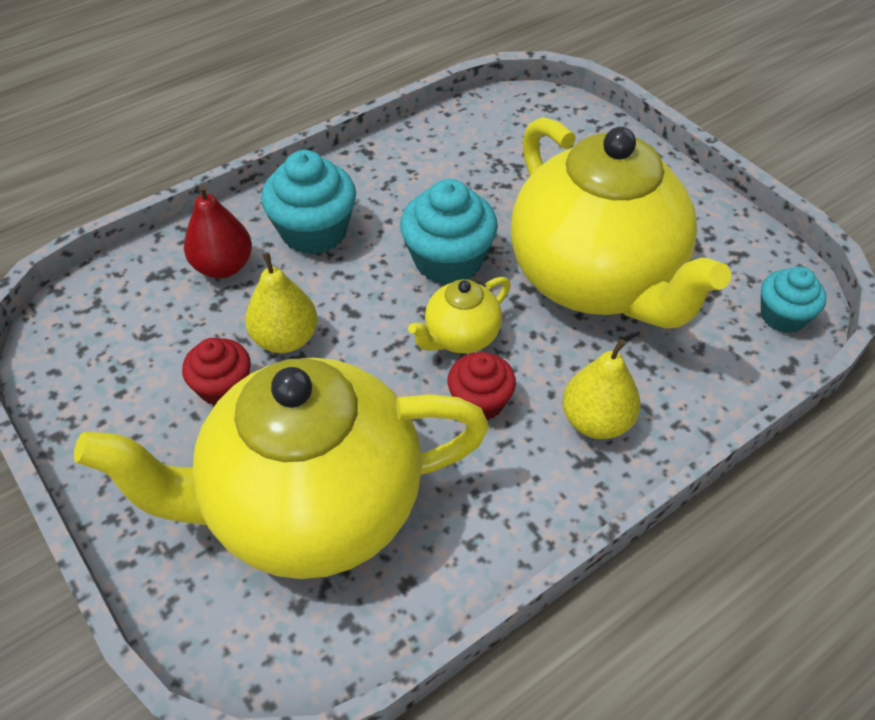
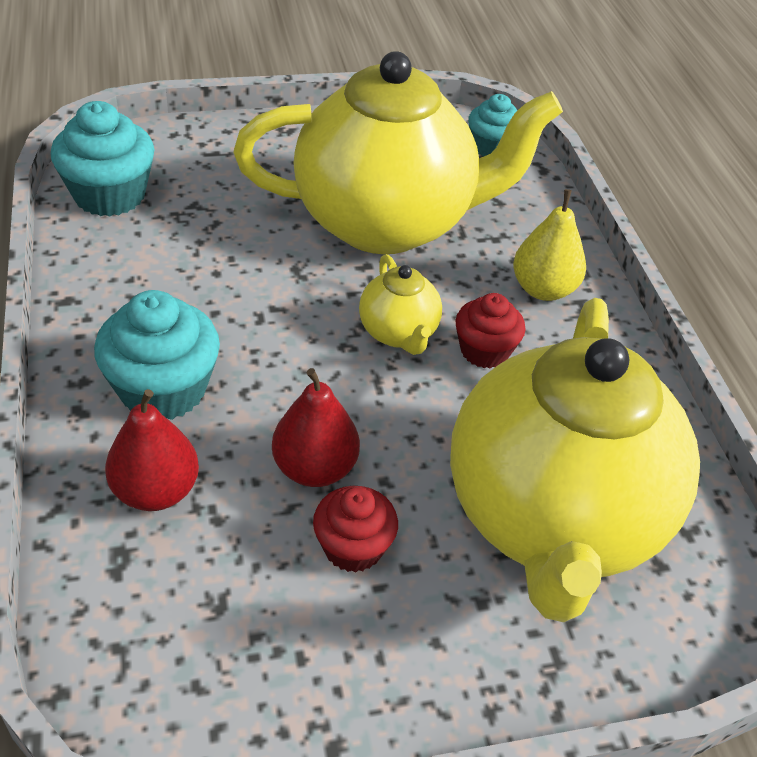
camera: 70 degrees left, 5 degrees down
(285, 339) = (315, 468): yellow pear -> red pear
(448, 261) = (290, 303): turquoise cupcake -> turquoise cupcake (109, 195)

